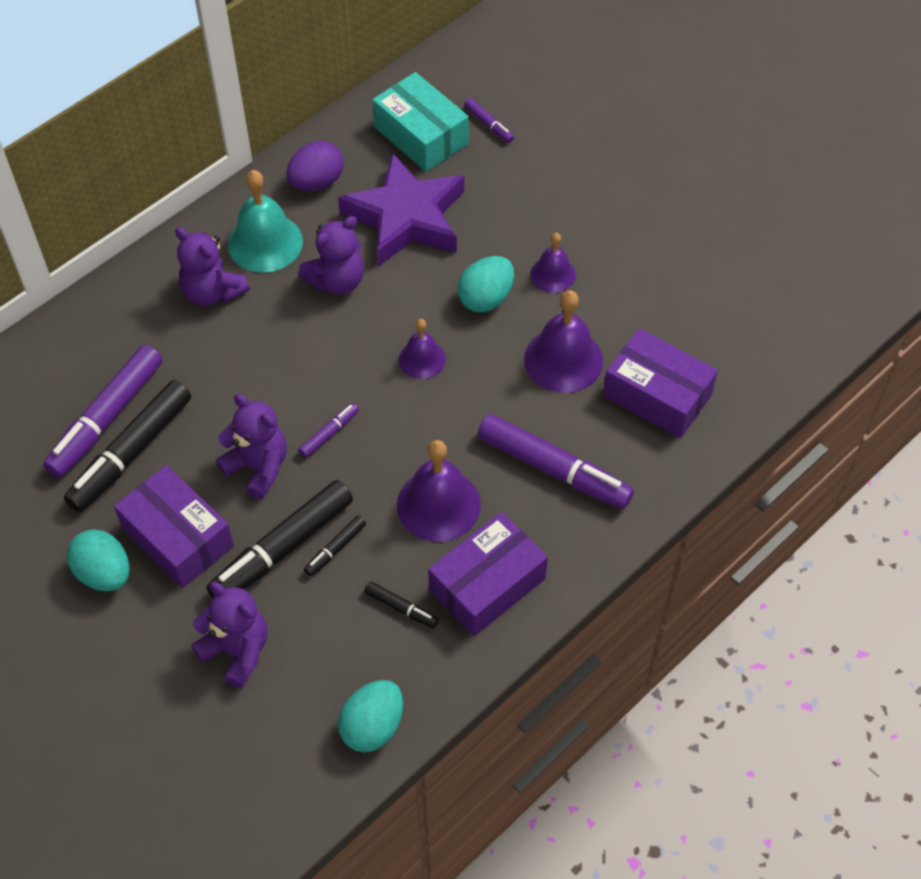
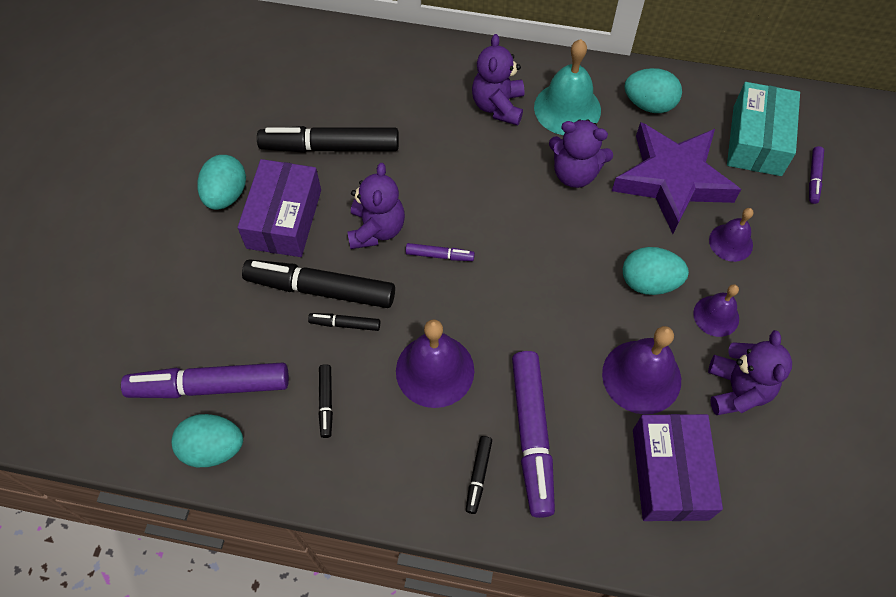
camera: 55 degrees right, 5 degrees up
(106, 418) = (347, 115): purple marker -> purple marker (210, 386)
(237, 651) = (219, 315): purple teddy bear -> purple teddy bear (737, 390)
(317, 182) = (649, 104): purple egg -> turquoise egg
(422, 359) = (555, 274): purple bell -> purple bell (731, 242)
(487, 584) = (389, 453): purple box -> none
(558, 530) = (478, 476): none -> black marker

